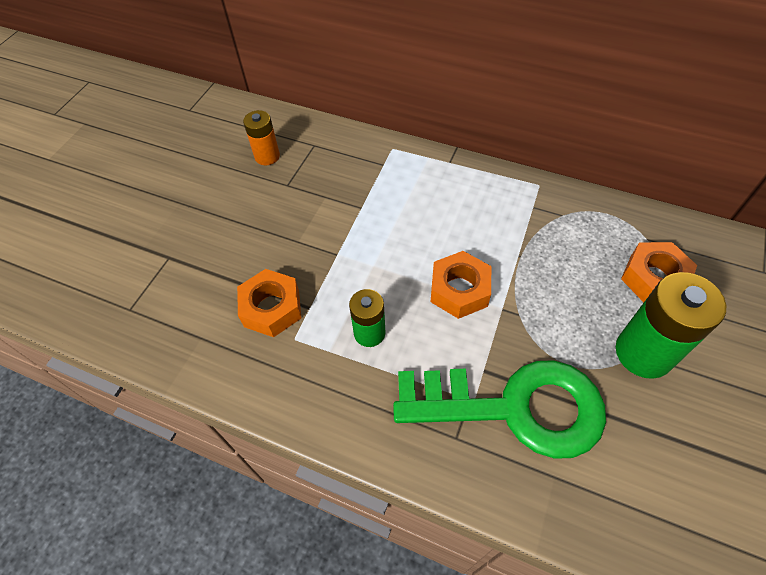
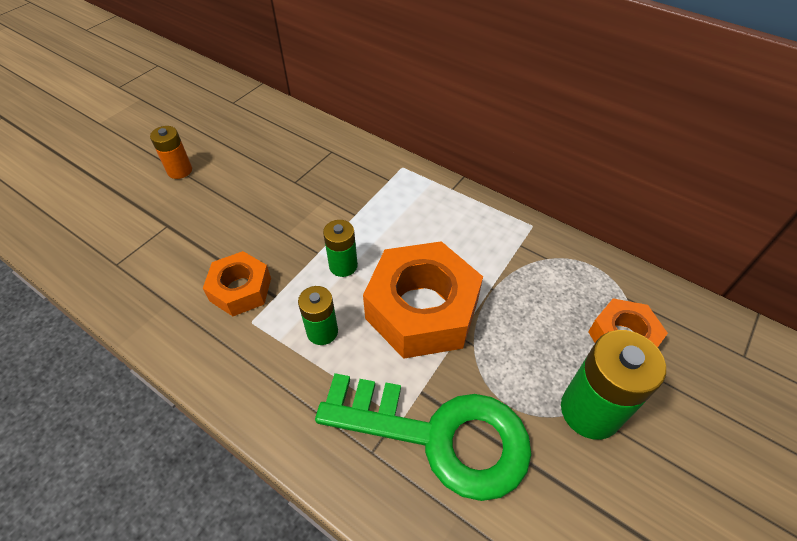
camera: 10 degrees right, 5 degrees down
(267, 156) = (286, 154): orange battery -> orange battery (179, 170)
(367, 262) = (343, 265): none -> green battery
(459, 290) = (422, 309): orange nut -> orange nut, size x1.78

